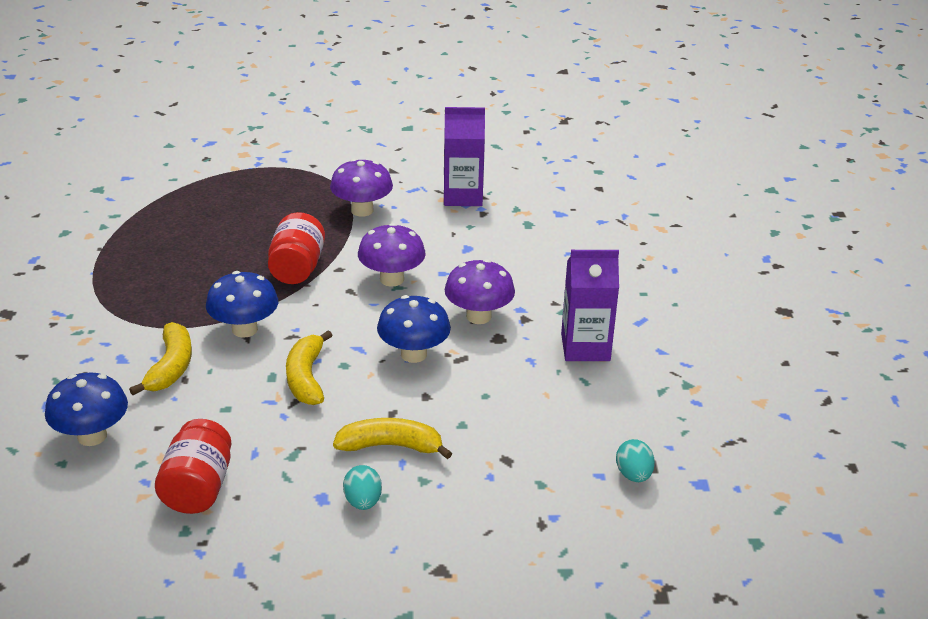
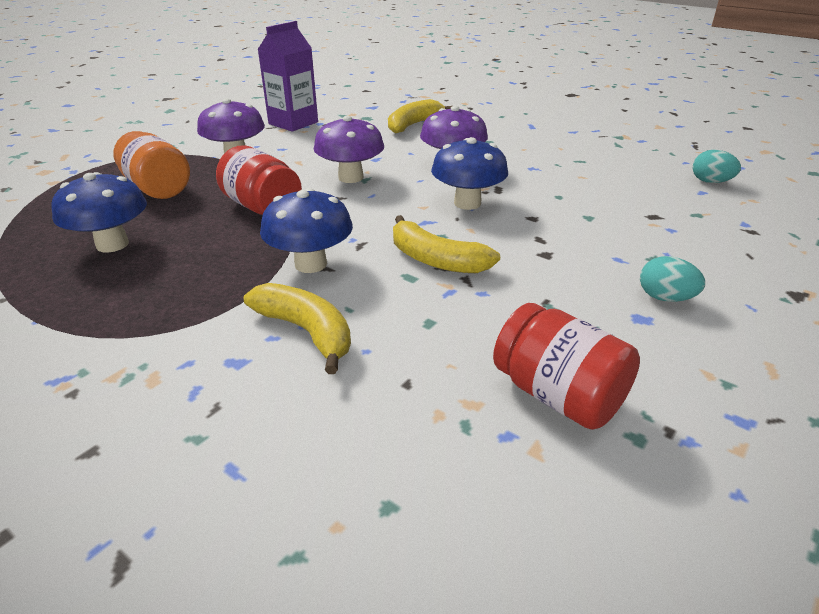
camera: 50 degrees left, 0 degrees up
(92, 436) = (361, 449): blue mushroom -> blue mushroom (112, 244)
(273, 211) = (157, 188): none -> orange jar
(390, 446) = (589, 256): yellow banana -> yellow banana (413, 125)
(585, 347) = (540, 148): purple carton -> none

